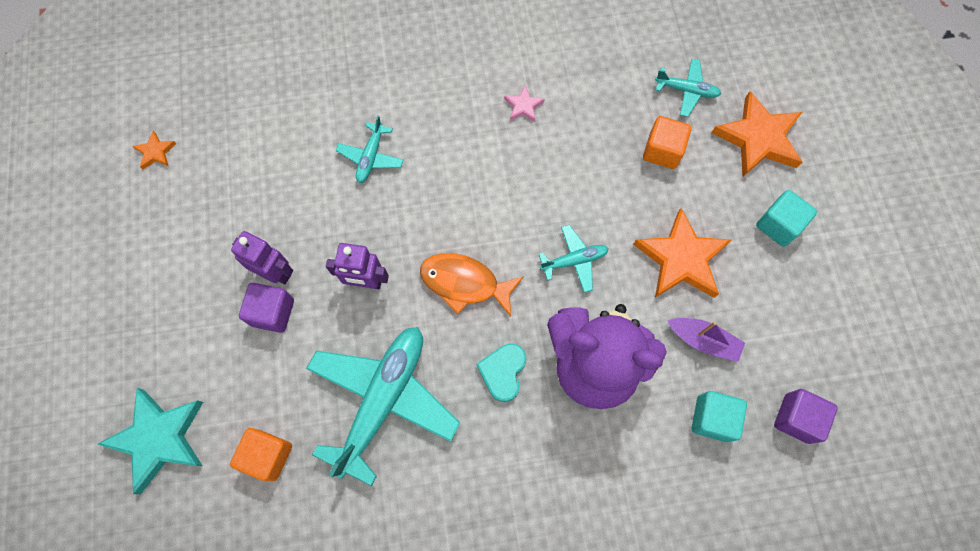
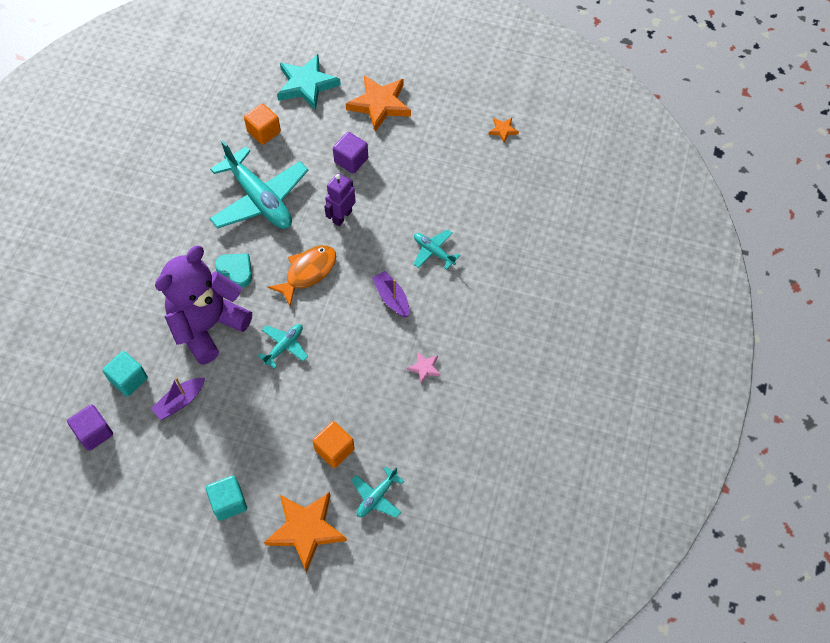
camera: 115 degrees right, 10 degrees down
(275, 273) = (377, 170): purple robot -> none
(454, 175) = (391, 298): none -> purple boat
(574, 261) = (284, 346): turquoise plane -> turquoise plane turned 150 degrees counterclockwise
(681, 259) = (244, 418): orange star -> orange star (380, 104)

